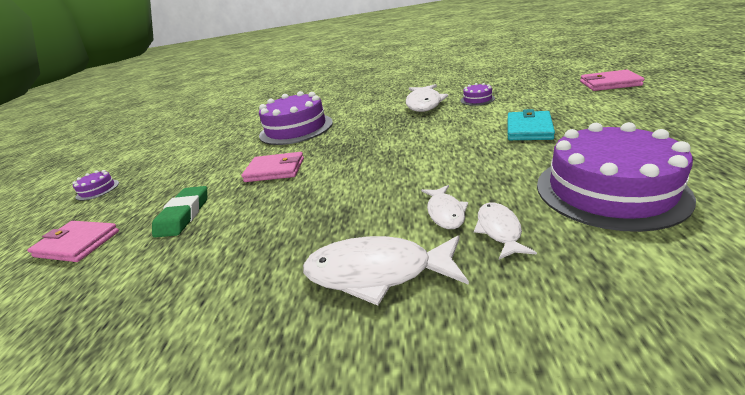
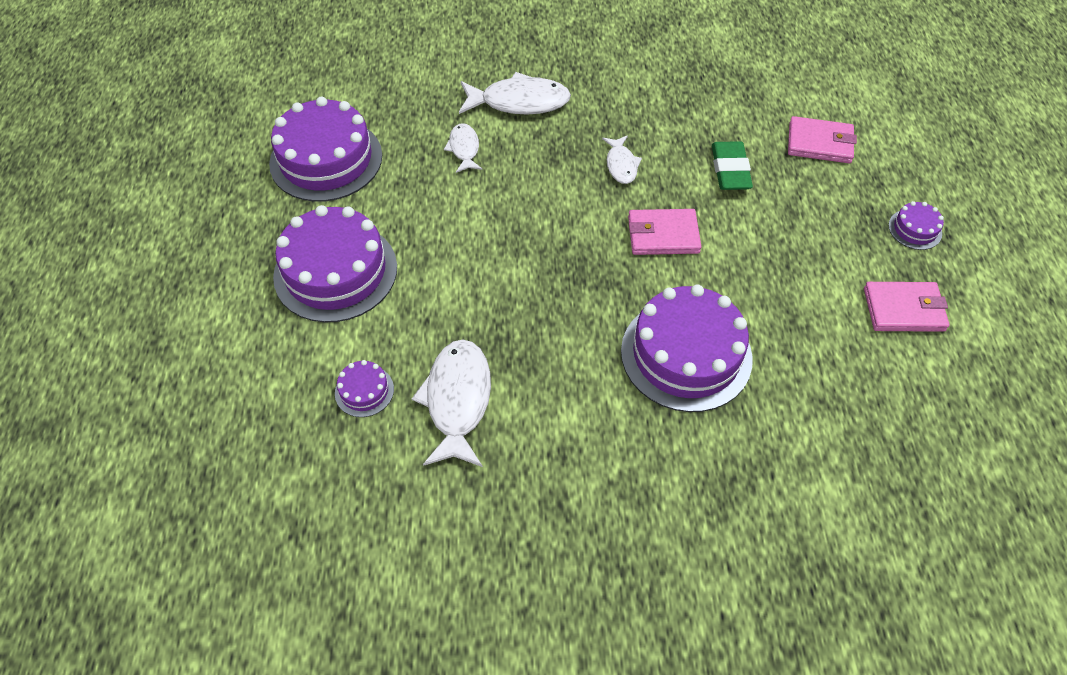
camera: 170 degrees right, 25 degrees up
(499, 230) = (427, 128): white fish -> white fish (621, 165)
(529, 129) = (335, 271): turquoise wallet -> purple cake
(609, 83) = (145, 392): pink wallet -> pink wallet (903, 309)

